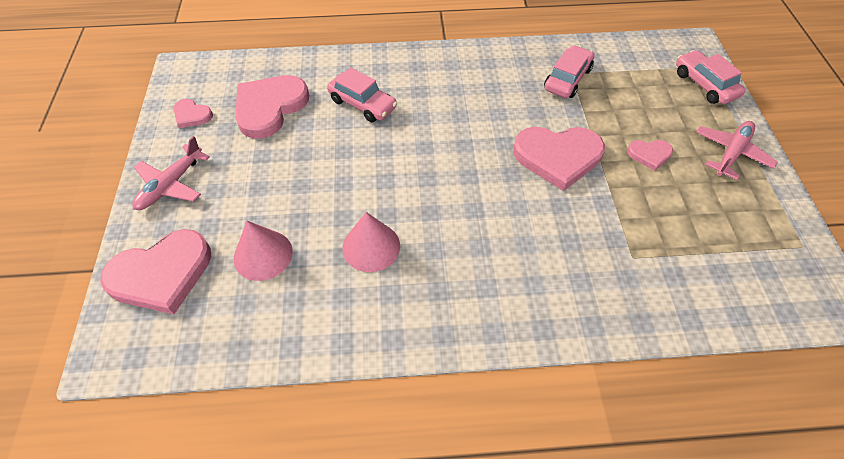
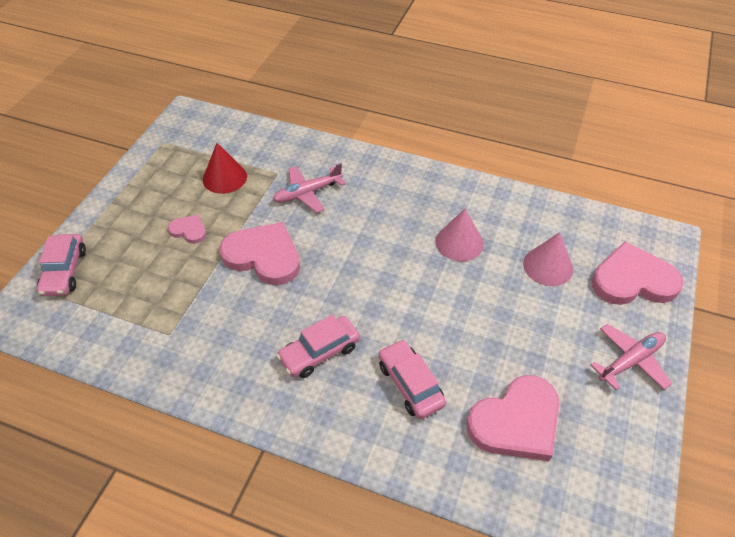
camera: 155 degrees left, 5 degrees down
(192, 115) = (611, 447): pink heart -> none
(567, 79) = (180, 329): pink car -> pink car (319, 352)
(682, 226) = (224, 177): none -> red cone
(731, 153) = (126, 208): pink plane -> pink plane (307, 193)

